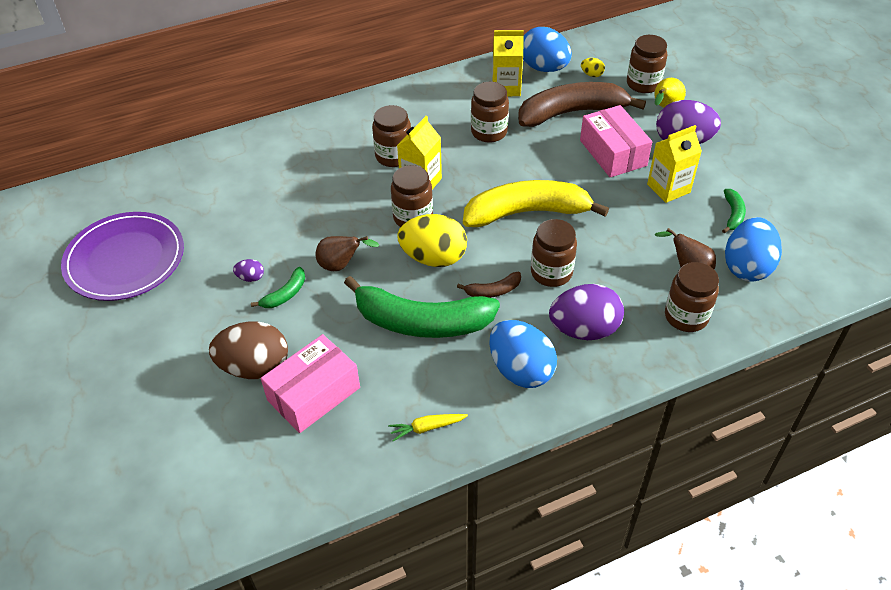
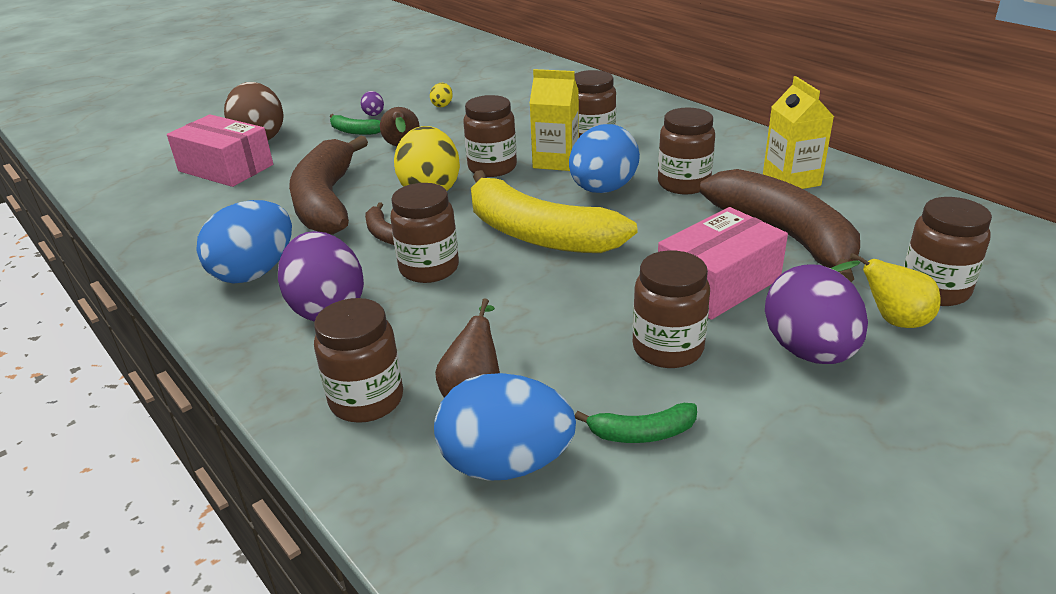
camera: 75 degrees right, 15 degrees down
(125, 259) = (383, 68): purple plate -> none
(421, 322) = (327, 201): green banana -> brown banana
(427, 428) = (174, 230): yellow carrot -> none
(527, 213) = (538, 234): yellow banana -> yellow banana turned 150 degrees clockwise
(544, 68) = (870, 199): blue egg -> blue egg (602, 189)
(591, 75) = (901, 239): yellow egg -> yellow egg (442, 105)
(668, 188) = (668, 349): yellow carton -> brown jar

